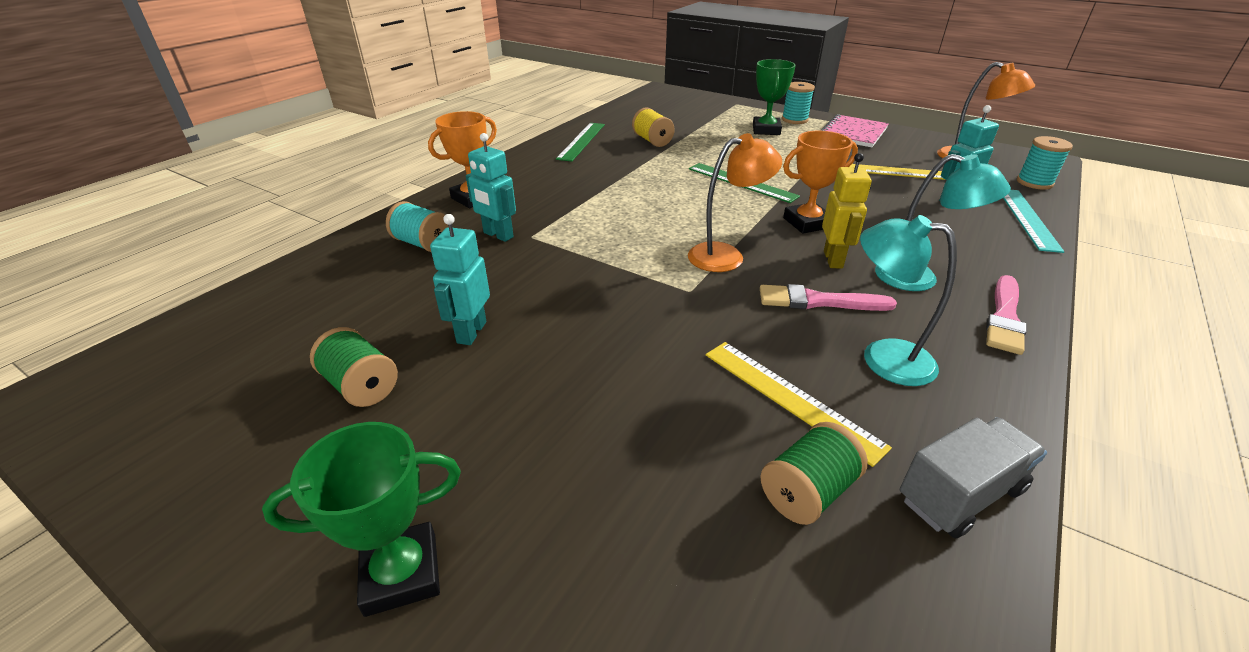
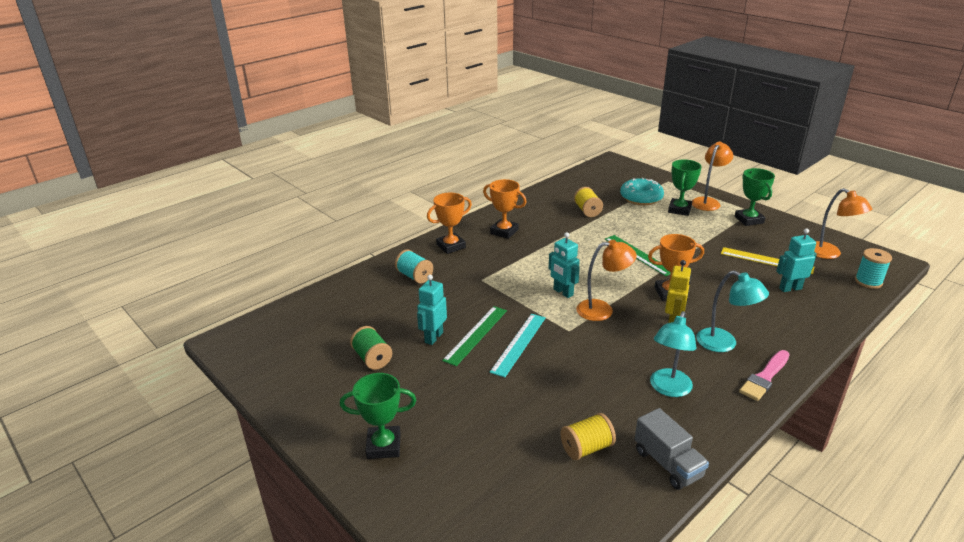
camera: 15 degrees right, 5 degrees down
(498, 235) = (461, 276): turquoise robot -> turquoise robot (563, 292)
(548, 173) = (504, 231): none -> orange trophy
(581, 141) = (535, 206): green ruler -> green ruler (476, 335)
(713, 122) = (641, 198): none -> turquoise donut
(790, 398) = (600, 402): yellow ruler -> none
(794, 120) = (708, 202): turquoise spool -> orange lamp
(807, 491) = (586, 448): green spool -> yellow spool
(818, 301) = (647, 349): pink brush -> none
(853, 133) = (749, 220): pink notebook -> green trophy
(883, 358) = (668, 389): turquoise lamp -> turquoise lamp turned 105 degrees counterclockwise
(960, 494) = (668, 463): grey truck -> grey truck turned 75 degrees clockwise
(1027, 218) = (838, 310): turquoise ruler -> turquoise ruler (519, 344)

